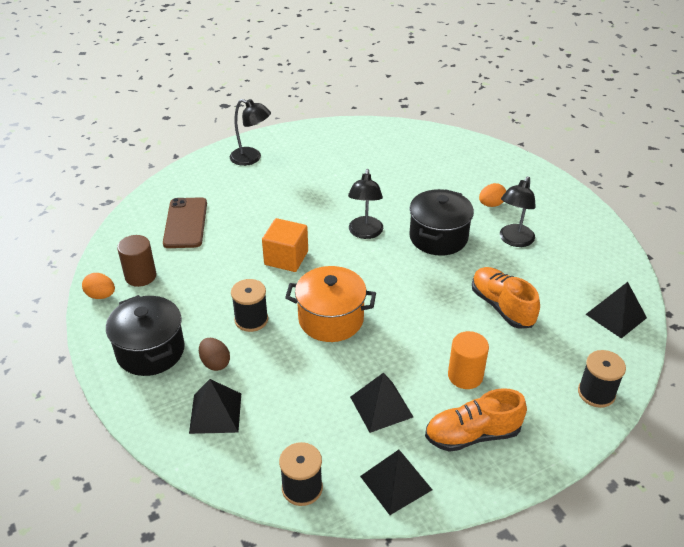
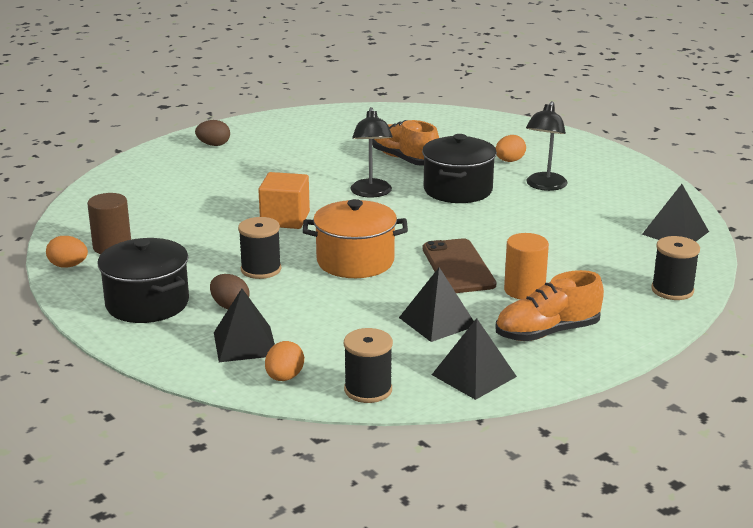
camera: 10 degrees left, 15 degrees down
(185, 223) = (152, 201): brown phone -> brown phone (458, 267)
(237, 461) = (284, 377): none -> orange egg
(251, 158) = (213, 145): black lamp -> brown egg
(502, 307) = (548, 236): orange shoe -> orange shoe (405, 159)

